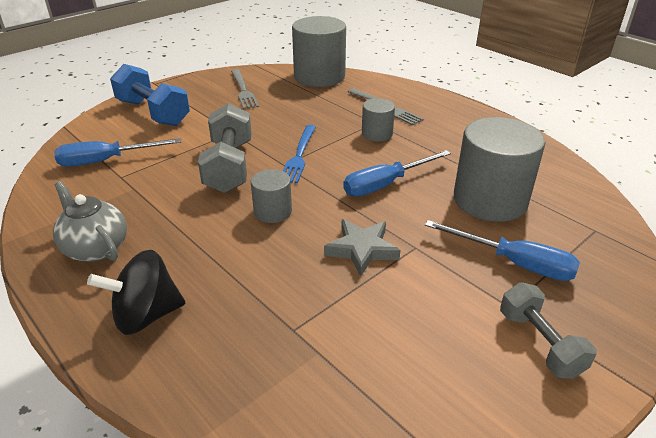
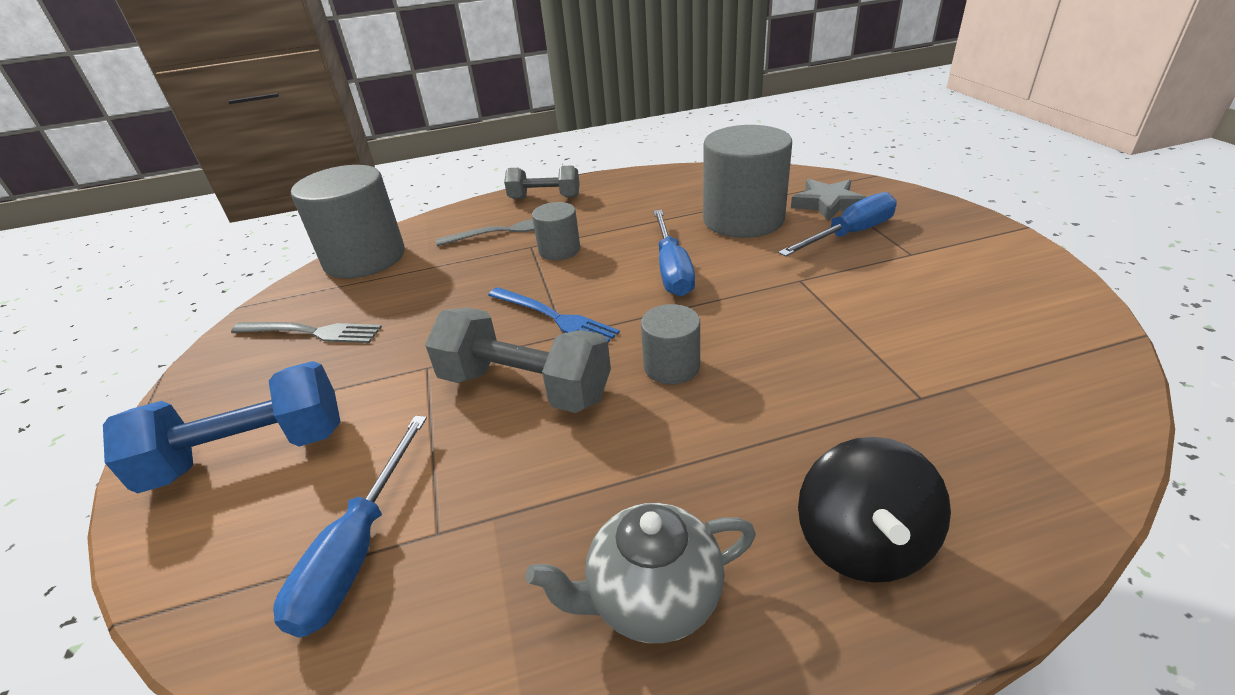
camera: 60 degrees left, 0 degrees up
(362, 249) = (789, 314): grey star -> grey star (827, 204)
(539, 343) = (964, 253): grey dumbbell -> grey dumbbell (544, 198)

